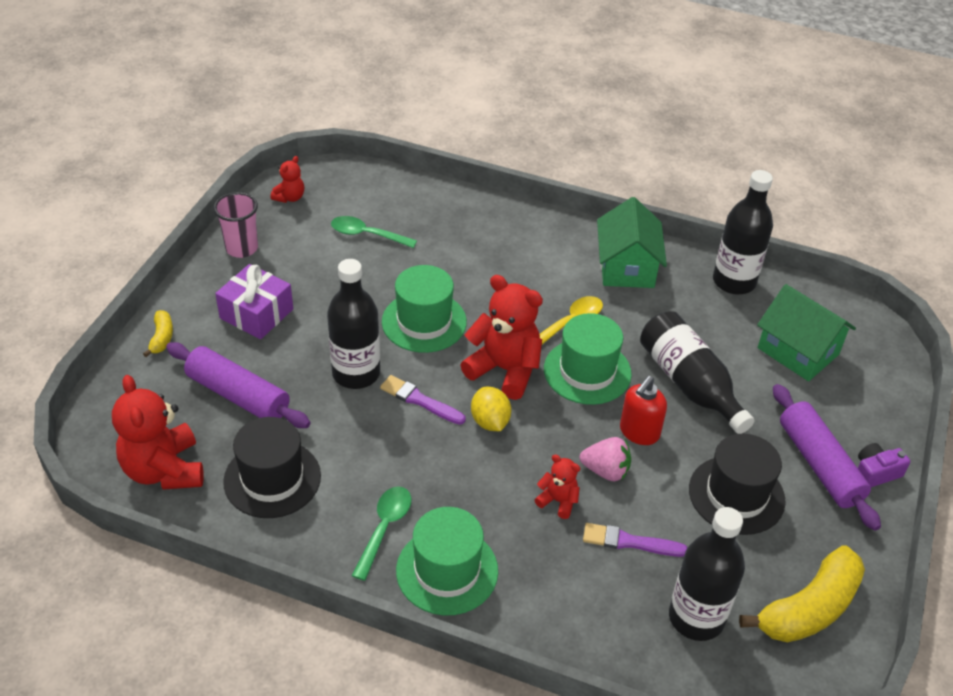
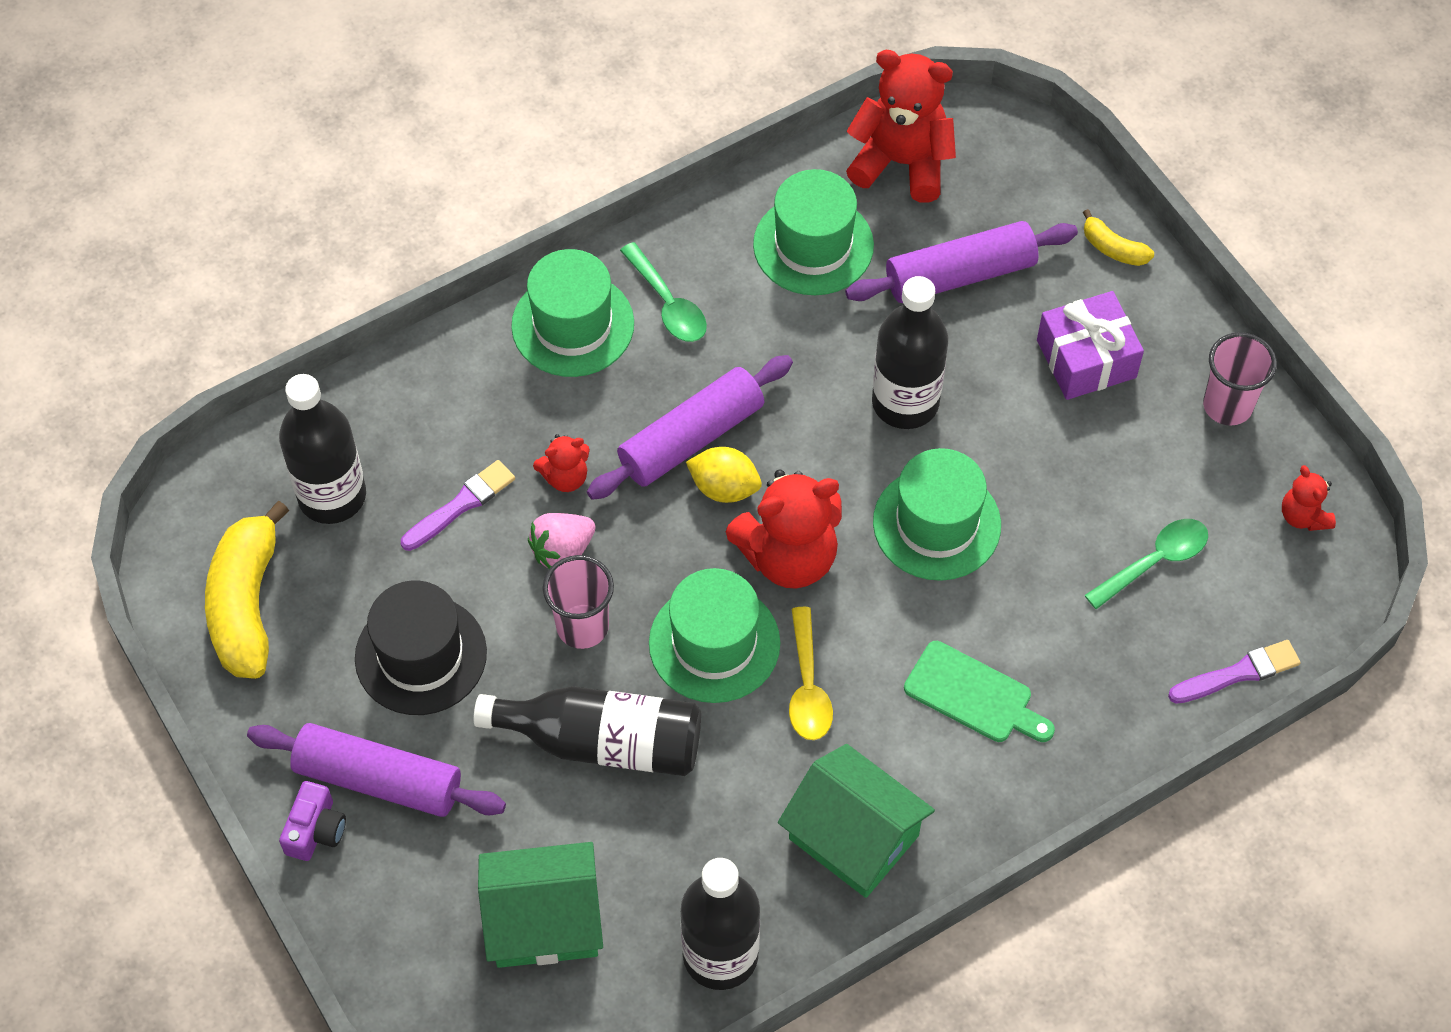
camera: 130 degrees right, 15 degrees up
(272, 479) = (813, 245): black hat -> green hat
(420, 400) = (811, 440): purple brush -> purple brush (1237, 673)
(472, 456) = (691, 438): none -> purple rolling pin
(509, 262) = (974, 695): none -> green cutting board
(639, 432) = (582, 626): red soap dispenser -> pink cup

